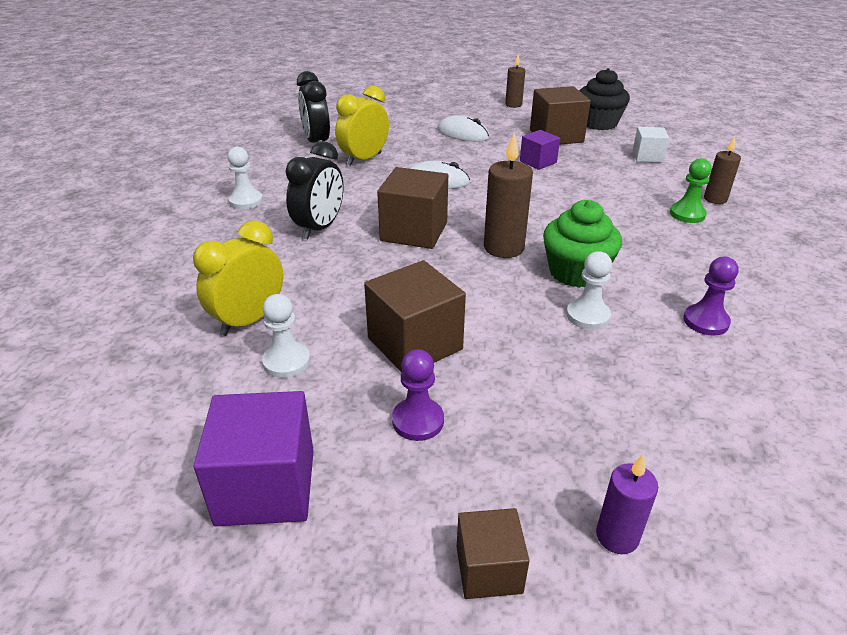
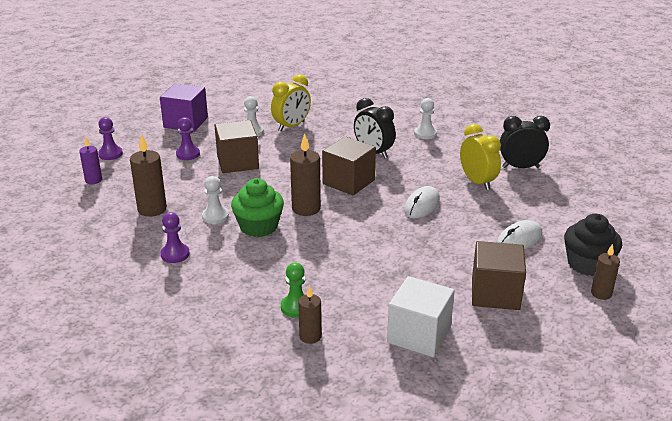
camera: 110 degrees right, 5 degrees down
(249, 320) = (291, 126): yellow clock -> yellow clock turned 75 degrees clockwise
(489, 569) = (110, 154): brown cube -> purple pawn
(538, 162) = (436, 263): purple cube -> none
(598, 123) = (525, 337): black cupcake -> black cupcake (588, 264)
(631, 391) = (152, 209): none -> brown candle
(647, 157) = (419, 335): white cube -> white cube, size x1.71

